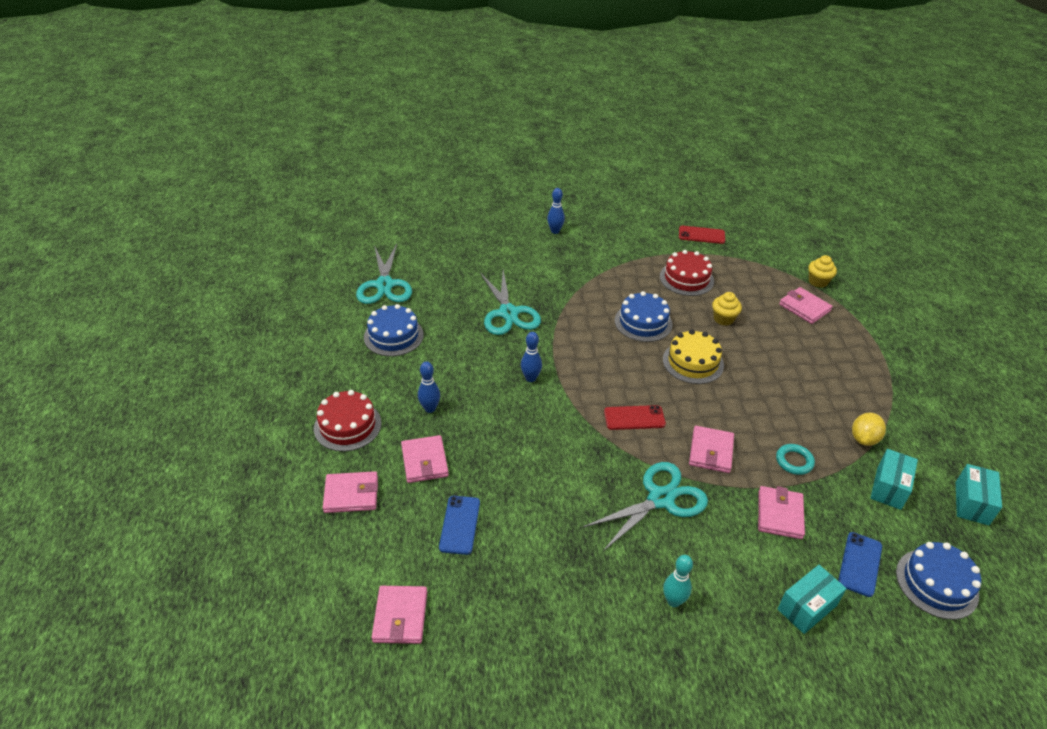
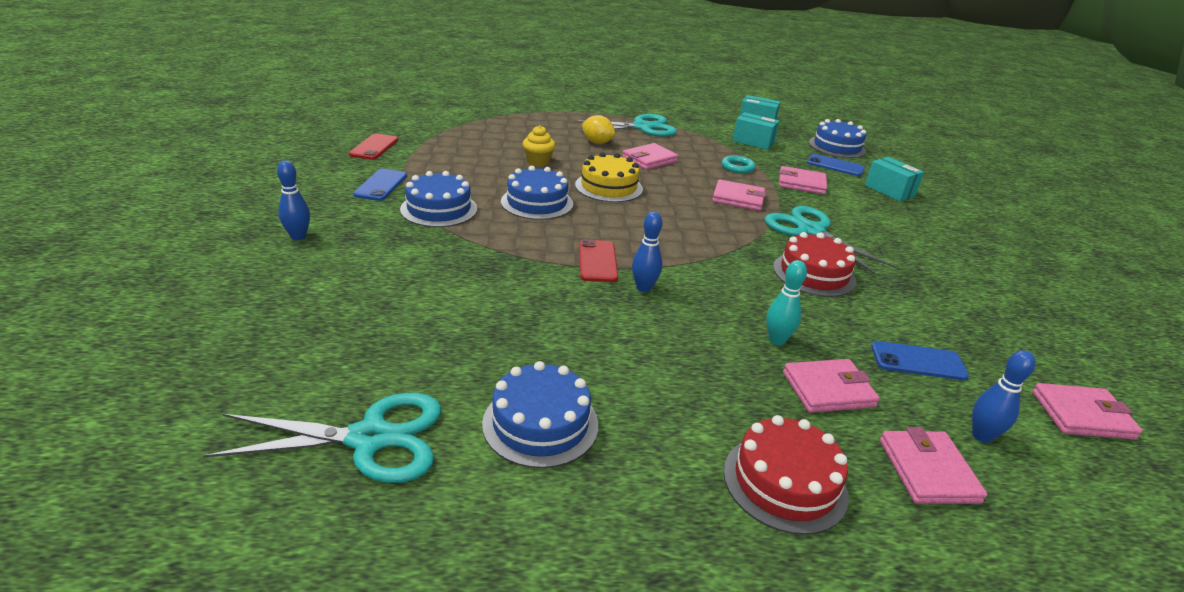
camera: 90 degrees left, 10 degrees down
(430, 408) = (721, 382): blue bowling pin -> blue bowling pin (981, 436)
(508, 313) = (499, 295): turquoise scissors -> turquoise scissors (642, 127)
(612, 277) = (439, 209): none -> blue cake
(634, 418) = (701, 229): red phone -> red phone (597, 261)
(638, 248) = (381, 185): none -> blue phone
(673, 601) = (924, 241): turquoise bowling pin -> turquoise bowling pin (776, 340)
(686, 278) = (459, 168): red cake -> red cake (814, 274)
(804, 308) = (526, 126): pink wallet -> pink wallet (649, 159)
(818, 282) = (487, 114): yellow cupcake -> none
(864, 439) = (702, 139): yellow lemon -> yellow lemon (597, 142)

